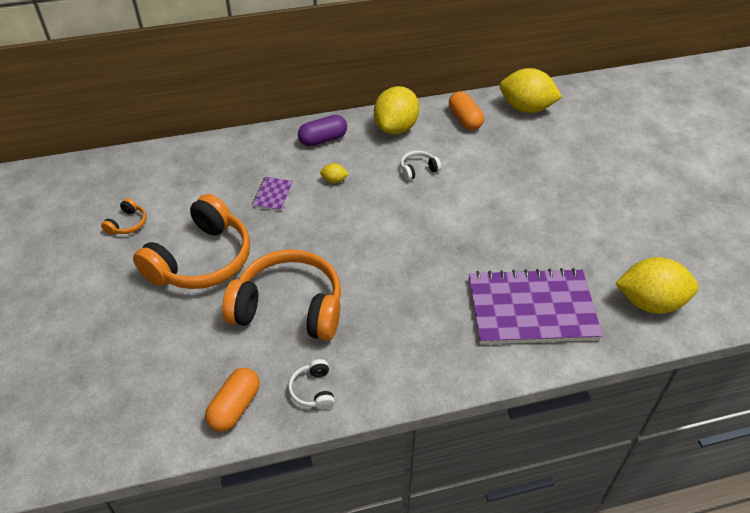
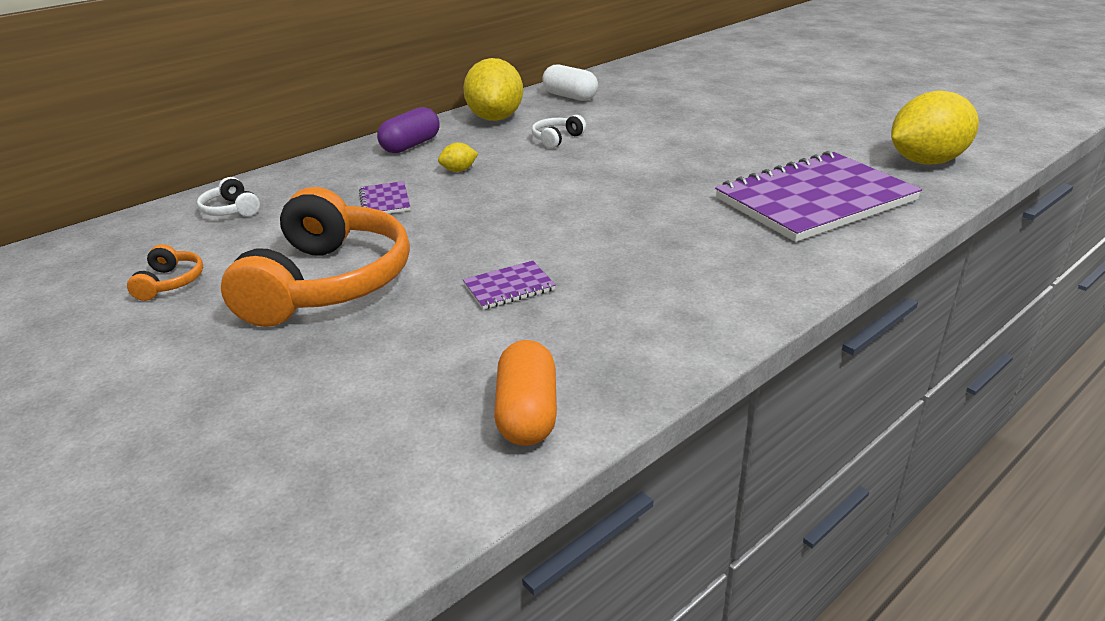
camera: 25 degrees left, 15 degrees down
(289, 307) = (509, 287): orange headphones -> purple notebook
(313, 390) = (630, 354): white headphones -> white headphones (231, 210)
(464, 119) = (570, 97): orange capsule -> white capsule
(526, 108) = (628, 77): yellow lemon -> none

